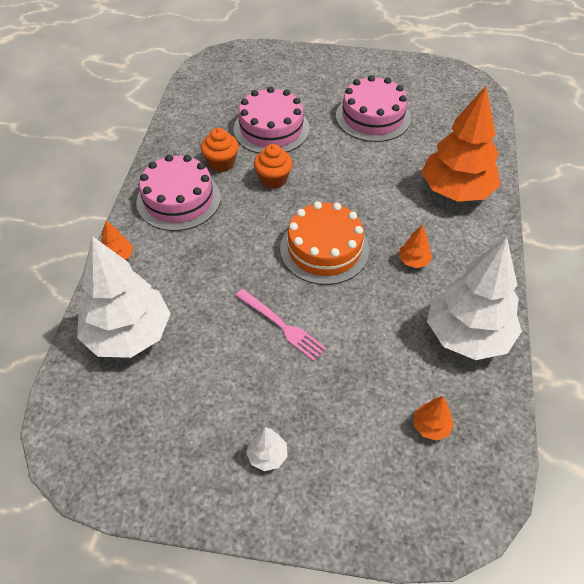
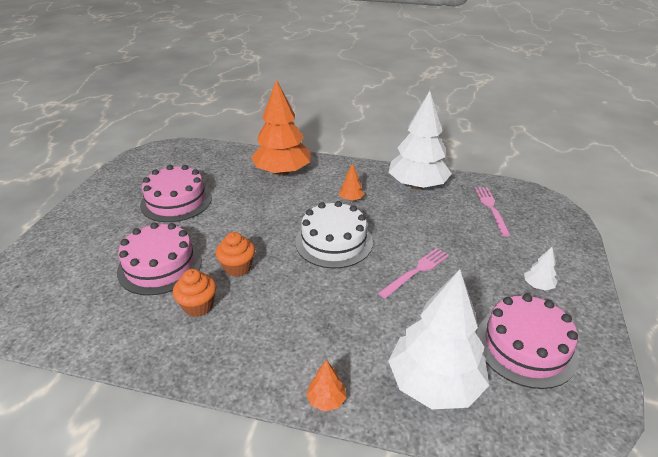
camera: 85 degrees left, 15 degrees down
(178, 199) = (245, 343): pink cake -> pink cake (525, 346)
(324, 249) = (334, 242): orange cake -> white cake
(431, 426) = (491, 208): orange tree -> pink fork

